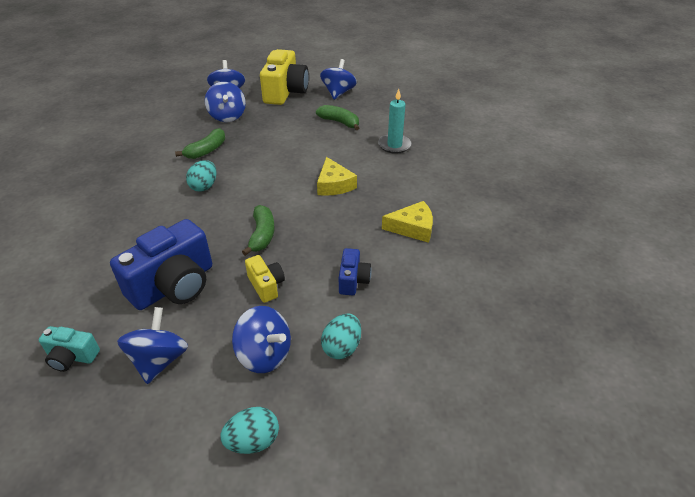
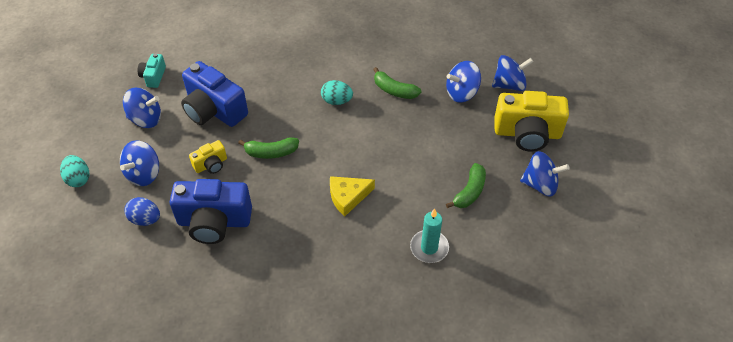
camera: 85 degrees right, 10 degrees up
(342, 347) = (145, 219): turquoise egg -> blue egg
(353, 280) = (214, 222): blue camera -> blue camera, size x2.02
(412, 228) = (283, 266): yellow cheese -> none

